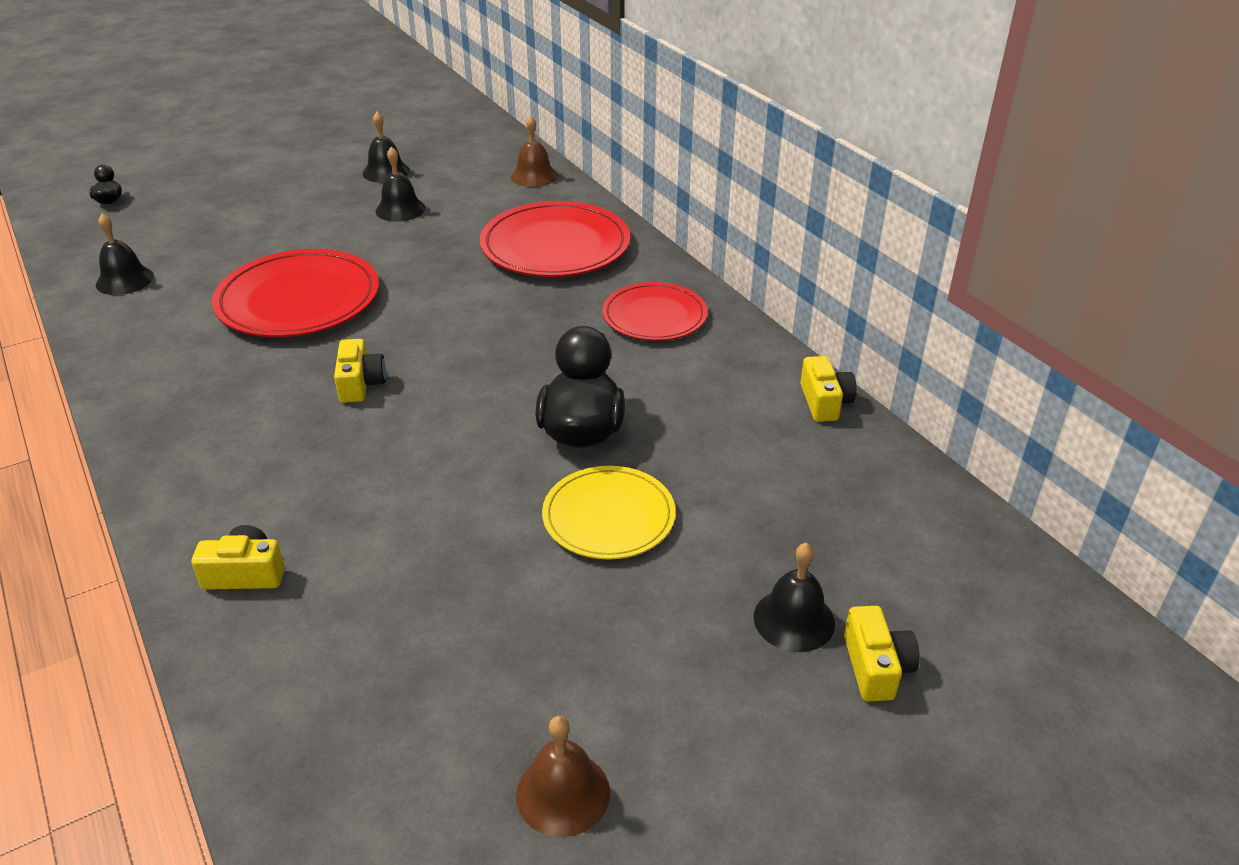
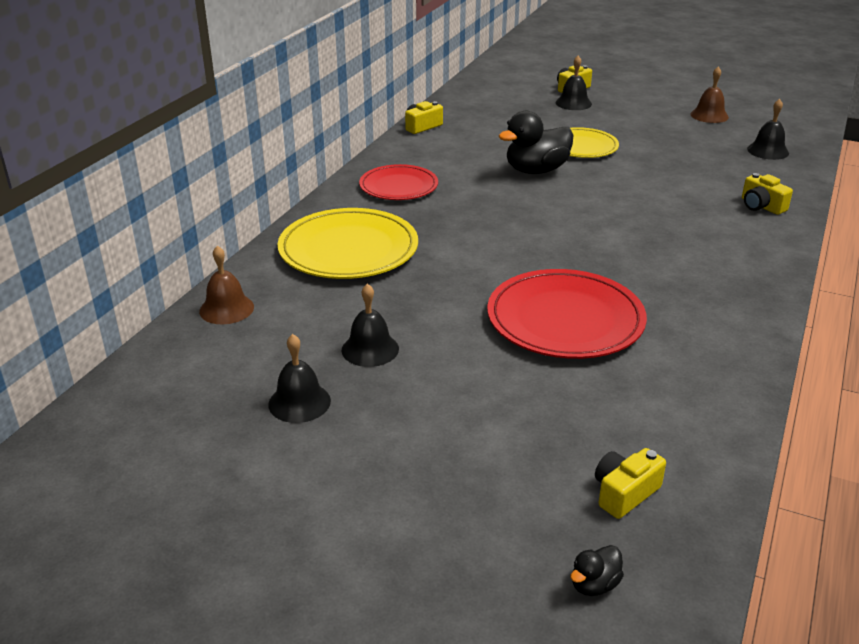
camera: 125 degrees left, 5 degrees down
(125, 280) = (677, 433): black bell -> black bell (768, 151)
(360, 384) = (604, 246): yellow camera -> yellow camera (624, 493)
(555, 246) = (348, 249): red plate -> yellow plate

